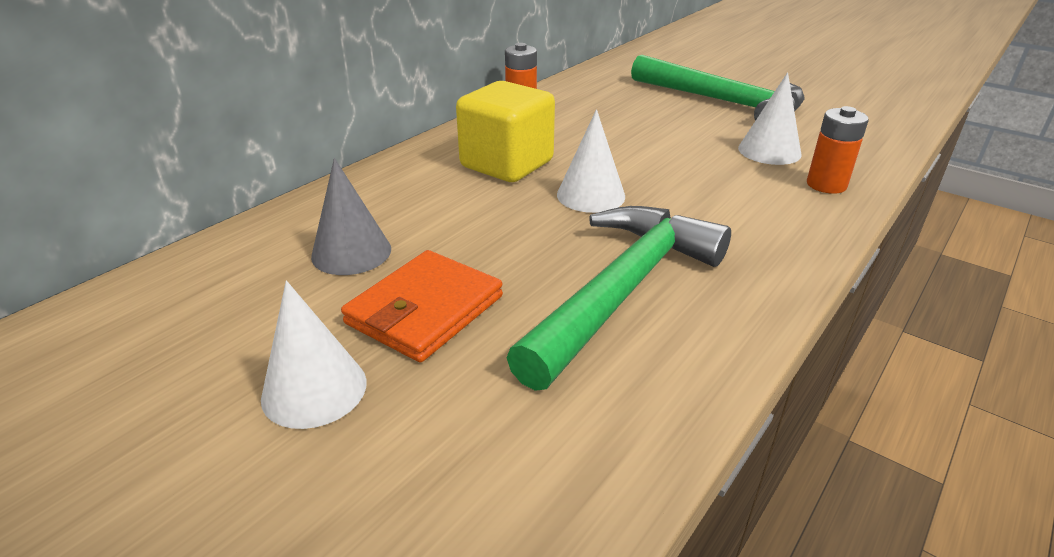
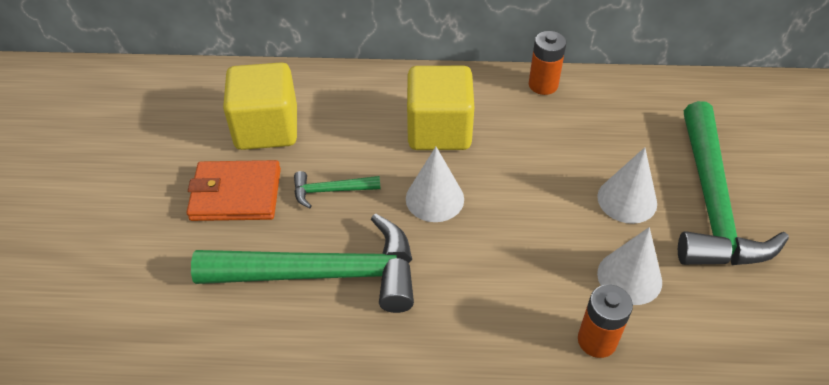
camera: 55 degrees right, 15 degrees up
(314, 389) = (146, 194): white cone -> white cone (627, 200)
(351, 252) = (266, 128): grey cone -> yellow cube
(506, 245) = (330, 191): none -> green hammer

